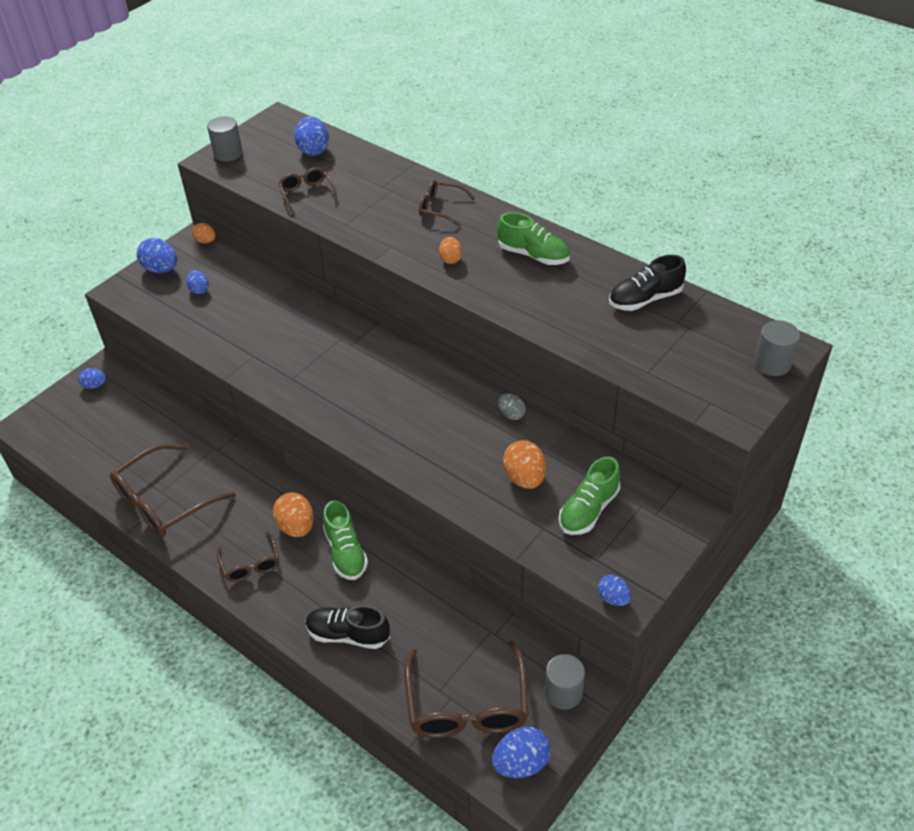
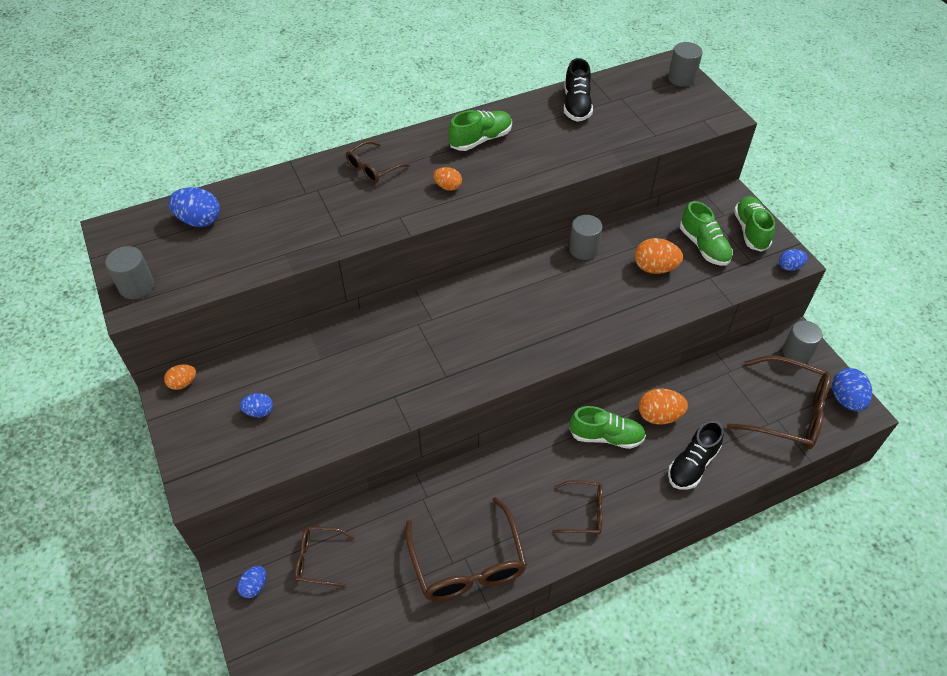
camera: 65 degrees left, 5 degrees up
(161, 269) = (195, 436): blue egg -> none
(296, 527) = (559, 463): orange egg -> orange egg (659, 416)
(307, 194) = (269, 247): brown glasses -> brown glasses (318, 559)
(511, 414) = (583, 249): grey egg -> grey cylinder
(647, 545) = (750, 231): none -> green shoe

